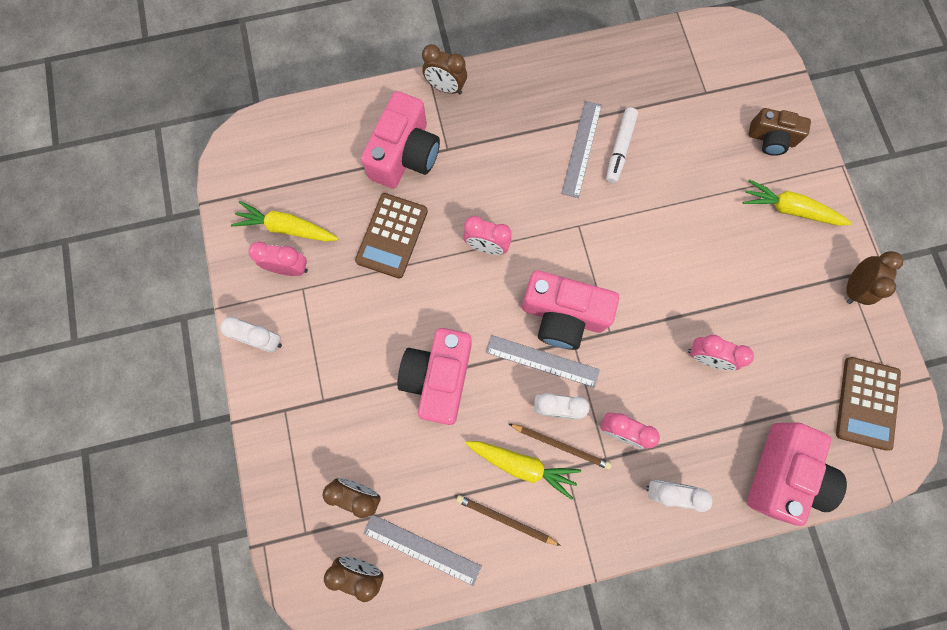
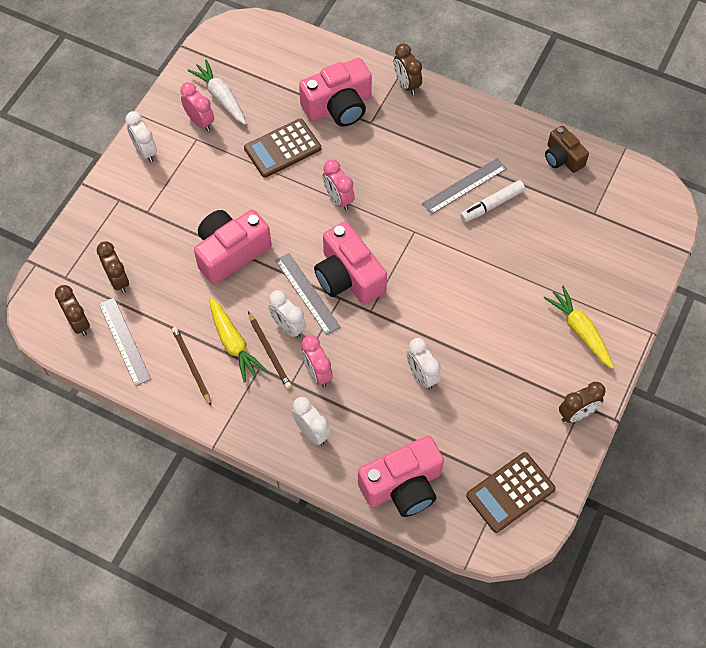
camera: 40 degrees right, 15 degrees down
(287, 228) = (221, 97): yellow carrot -> white carrot
(705, 357) = (421, 375): pink clock -> white clock
(771, 139) = (613, 276): brown camera -> brown camera (562, 158)

